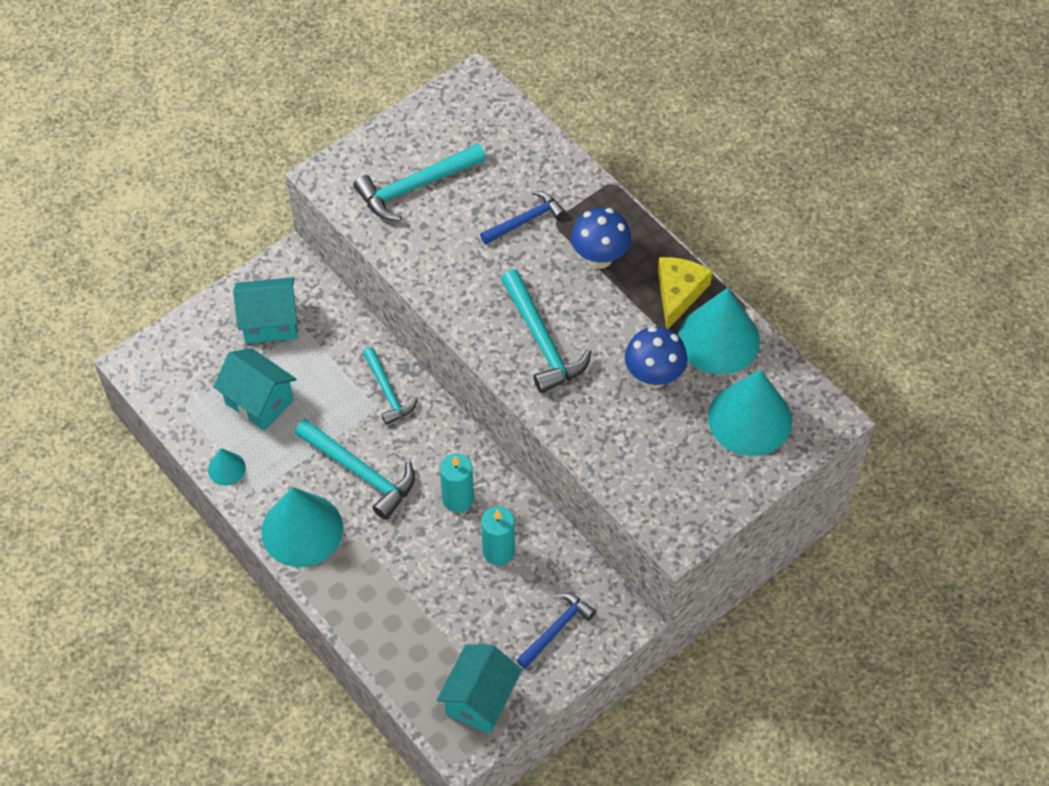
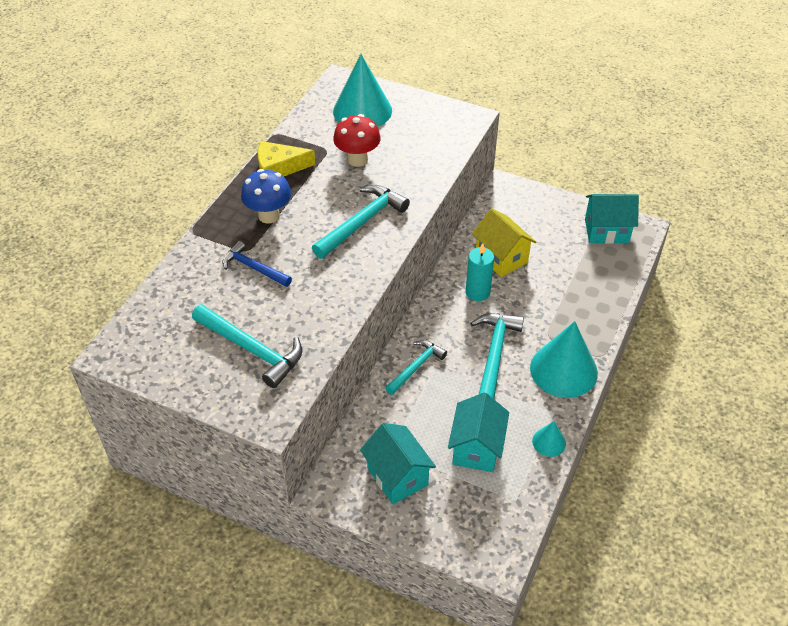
camera: 115 degrees left, 10 degrees down
(498, 551) = (501, 258): turquoise candle -> yellow house
(556, 629) = (533, 213): blue hammer -> none
(653, 377) = (357, 160): blue mushroom -> red mushroom
(718, 339) = (308, 139): turquoise cone -> none

